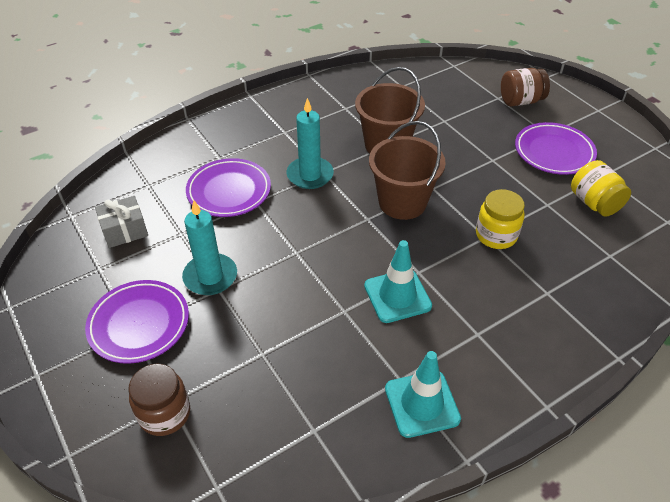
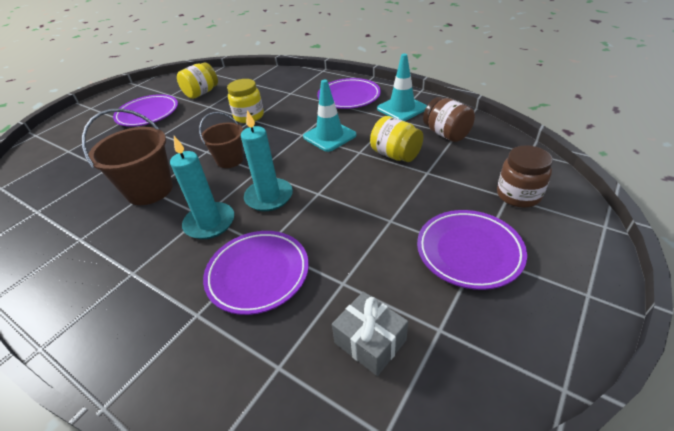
camera: 110 degrees left, 5 degrees down
(210, 277) = (381, 232): turquoise candle -> turquoise candle (269, 197)
(314, 341) = (395, 155): none -> yellow jar
(402, 202) = (230, 160): brown bucket -> brown bucket, size x0.64
(495, 355) = (349, 97): none -> purple plate
(520, 101) = (75, 139): brown jar -> brown jar (446, 134)

